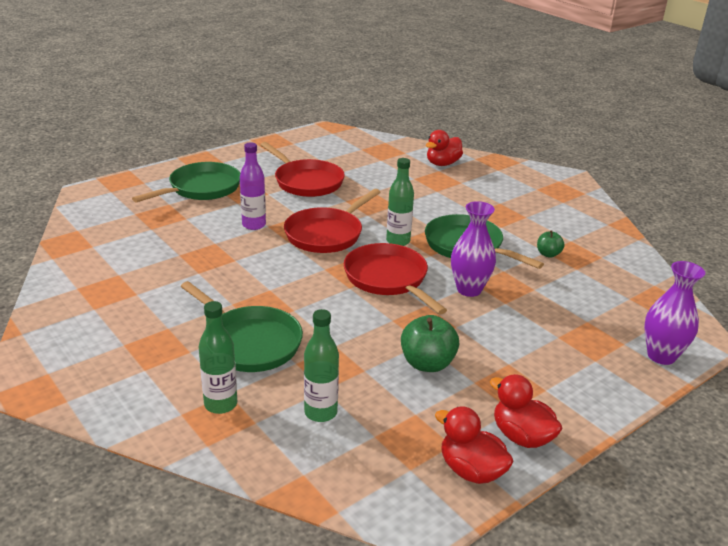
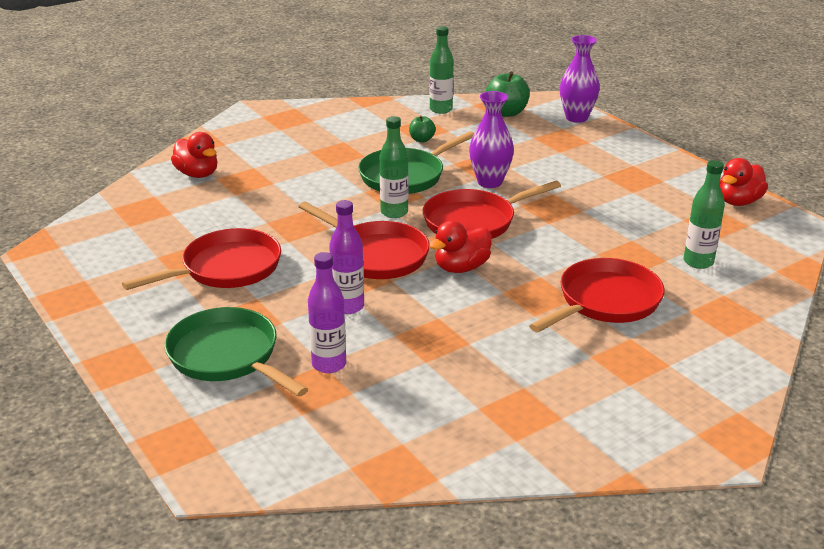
camera: 85 degrees left, 0 degrees up
(184, 220) = (329, 364): none -> purple bottle
(221, 404) = (707, 314): green bottle -> green bottle (441, 110)
(249, 342) = (605, 302): green pan -> red pan
(427, 363) = (613, 210): green apple -> green apple (506, 113)
(521, 436) = (692, 180): red duck -> red duck (461, 268)

